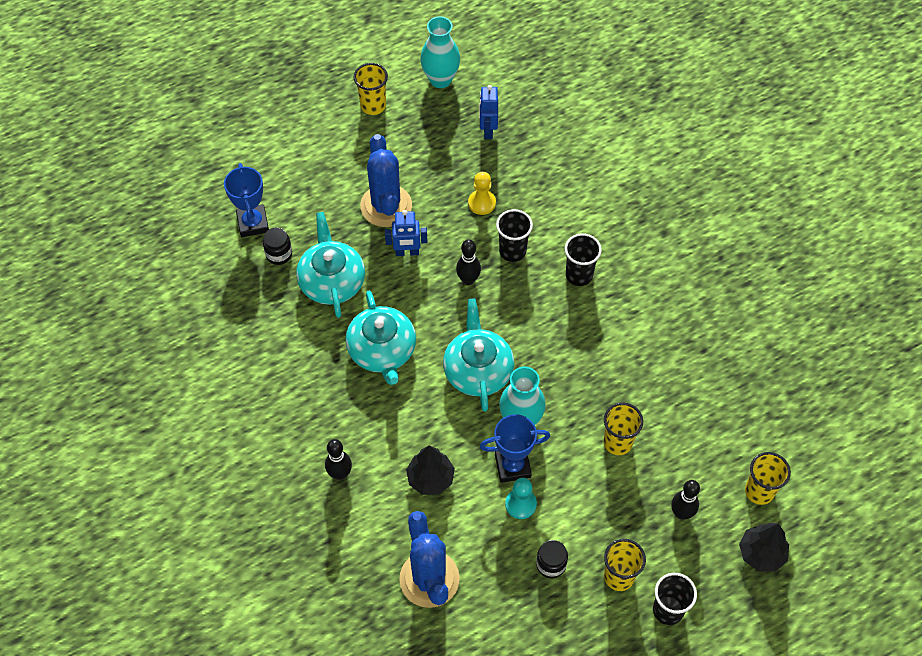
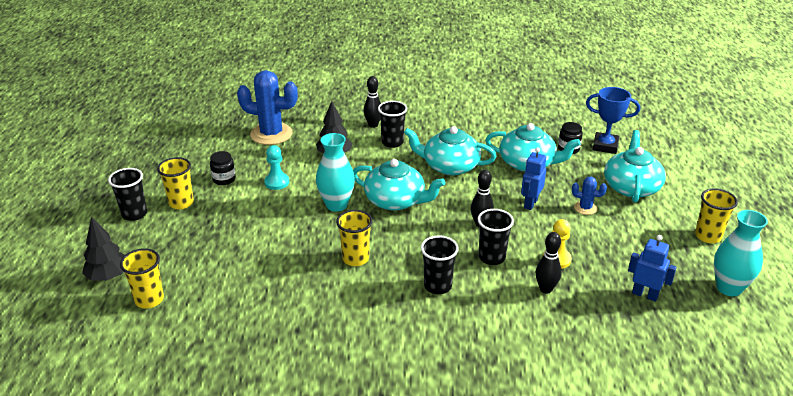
camera: 120 degrees right, 25 degrees down
(324, 180) = (631, 187): none -> turquoise teapot
(367, 431) = (392, 142): none -> black cup
(386, 206) = (585, 208): blue cactus -> blue cactus, size x0.47
(512, 466) = (306, 189): blue trophy -> none
(618, 442) = (271, 243): yellow cup -> yellow cup (355, 259)
(681, 513) = (184, 250): black bowling pin -> black bowling pin (545, 289)

